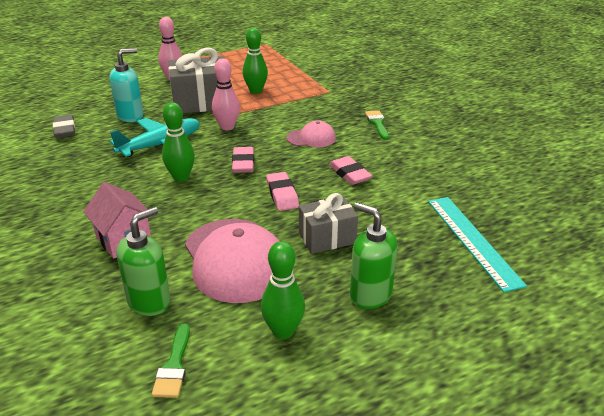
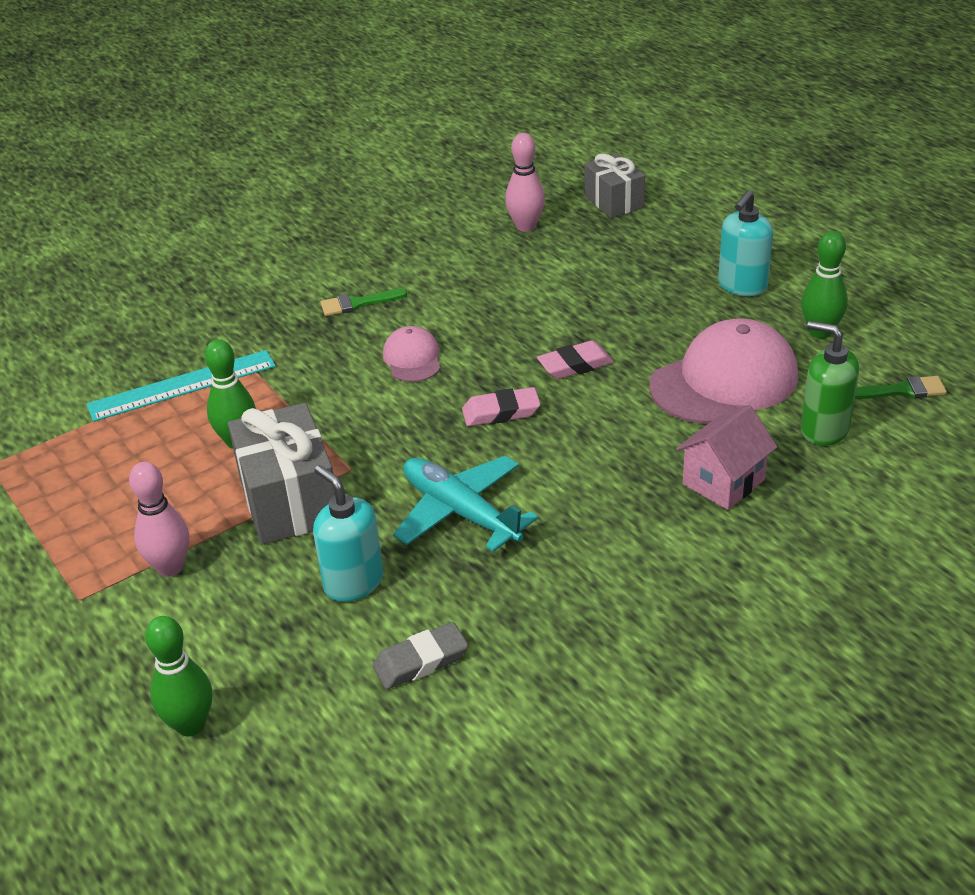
camera: 95 degrees left, 5 degrees up
(181, 177) = (554, 466): green bowling pin -> green bowling pin (190, 725)
(227, 127) = (385, 450): pink bowling pin -> pink bowling pin (526, 226)
(327, 238) = (657, 321): grey gift -> grey gift (614, 201)
(349, 174) = (509, 316): pink eraser -> none
(370, 295) = (742, 286): green soap dispenser -> turquoise soap dispenser
(473, 240) = (625, 229): turquoise ruler -> turquoise ruler (182, 385)

